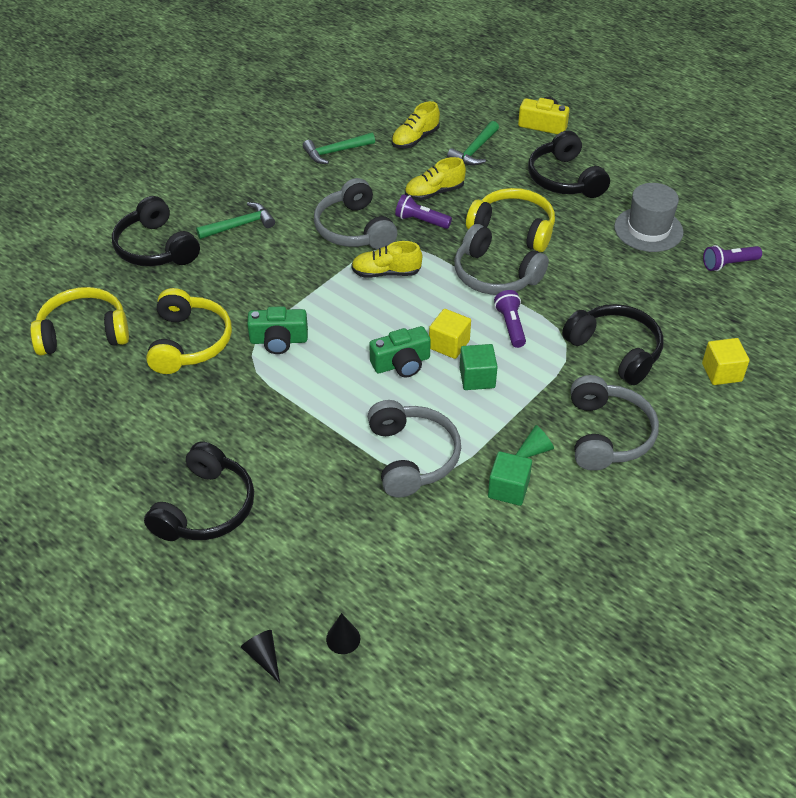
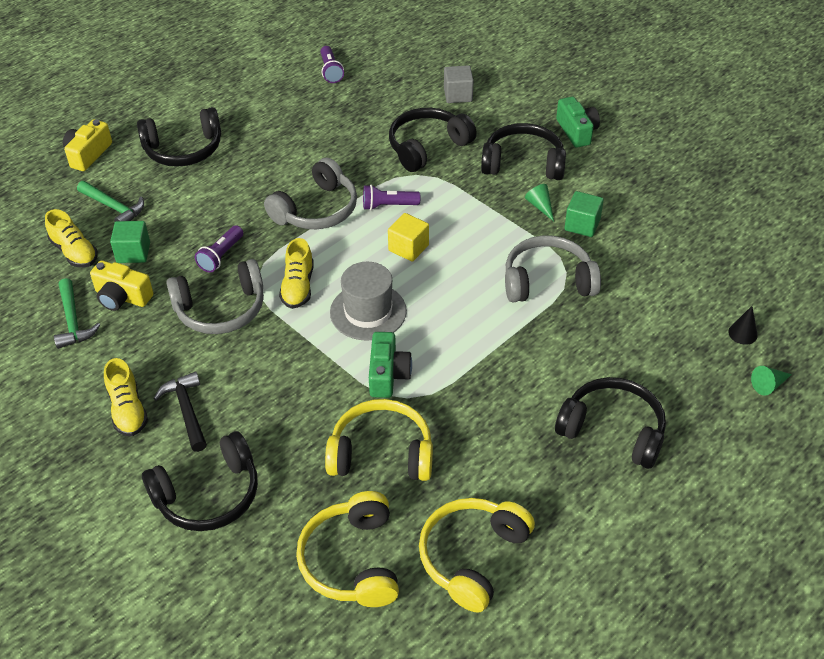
camera: 85 degrees left, 0 degrees up
(240, 225) = (187, 411): green hammer -> black hammer
(263, 656) = (768, 385): black cone -> green cone
(364, 173) = (122, 297): none -> yellow camera
(401, 363) = (430, 282): green camera -> green camera (577, 131)
(434, 192) = (176, 243): yellow shoe -> yellow shoe (128, 410)
(477, 378) = (453, 233): green cube -> green cube (133, 252)
(513, 229) = (251, 191): yellow headphones -> yellow headphones (472, 557)
(607, 434) = (523, 163): grey headphones -> black headphones
(648, 229) = (274, 108): grey hat -> grey hat (368, 312)
(721, 372) = (458, 95): yellow cube -> grey cube

